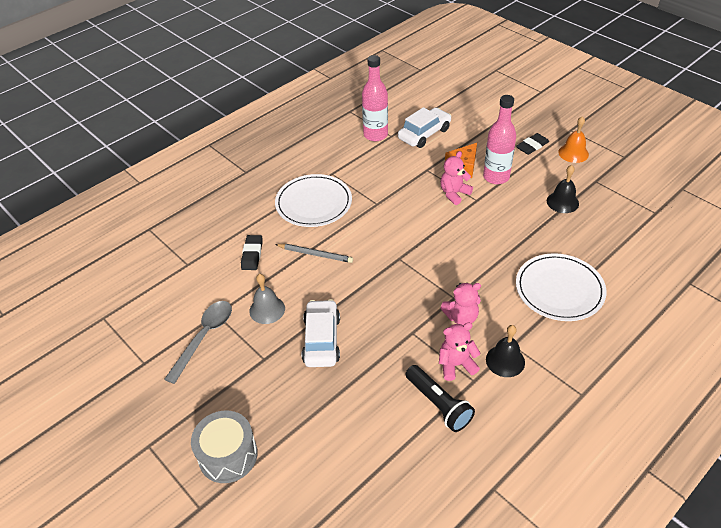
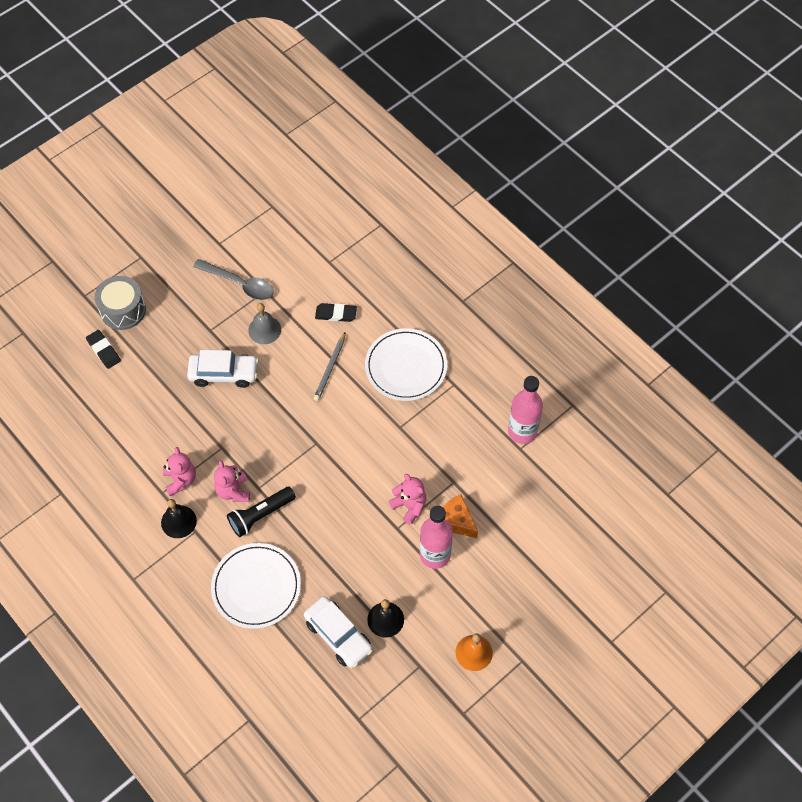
camera: 90 degrees right, 15 degrees up
(424, 134) = (521, 485): white car -> white car (338, 635)
(438, 404) = (142, 461): black flashlight -> black flashlight (260, 515)
(532, 146) = (491, 606): black eraser -> black eraser (104, 350)

